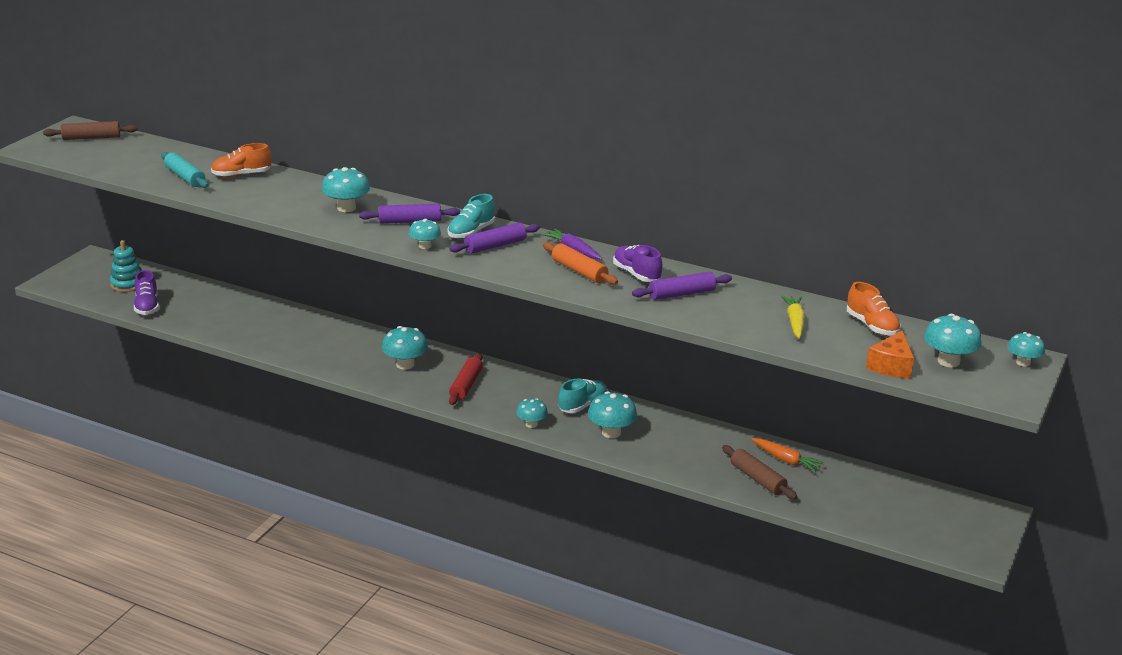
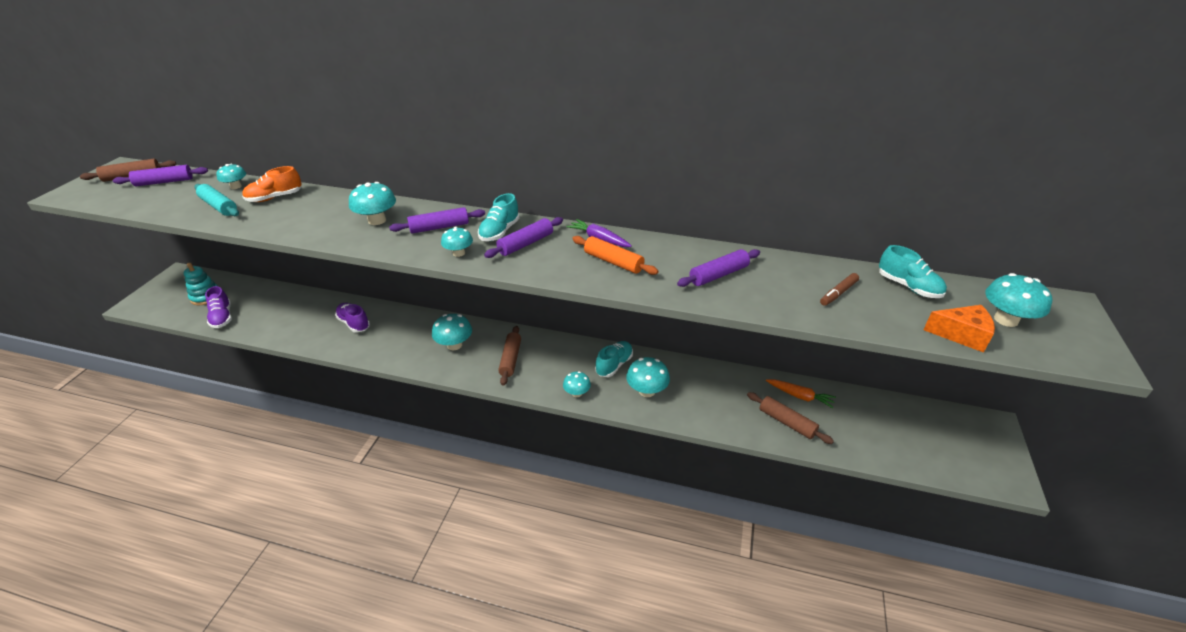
camera: 10 degrees left, 10 degrees up
(125, 147) = (164, 182): none -> purple rolling pin
(466, 385) = (510, 359): red rolling pin -> brown rolling pin
(636, 274) = (667, 258): purple shoe -> purple shoe (354, 323)
(794, 322) = (838, 293): yellow carrot -> brown marker
(872, 326) = (908, 287): orange shoe -> turquoise shoe
(891, 366) = (961, 335): orange cheese -> orange cheese turned 90 degrees counterclockwise
(1023, 362) = (1069, 310): turquoise mushroom -> turquoise mushroom (236, 186)

